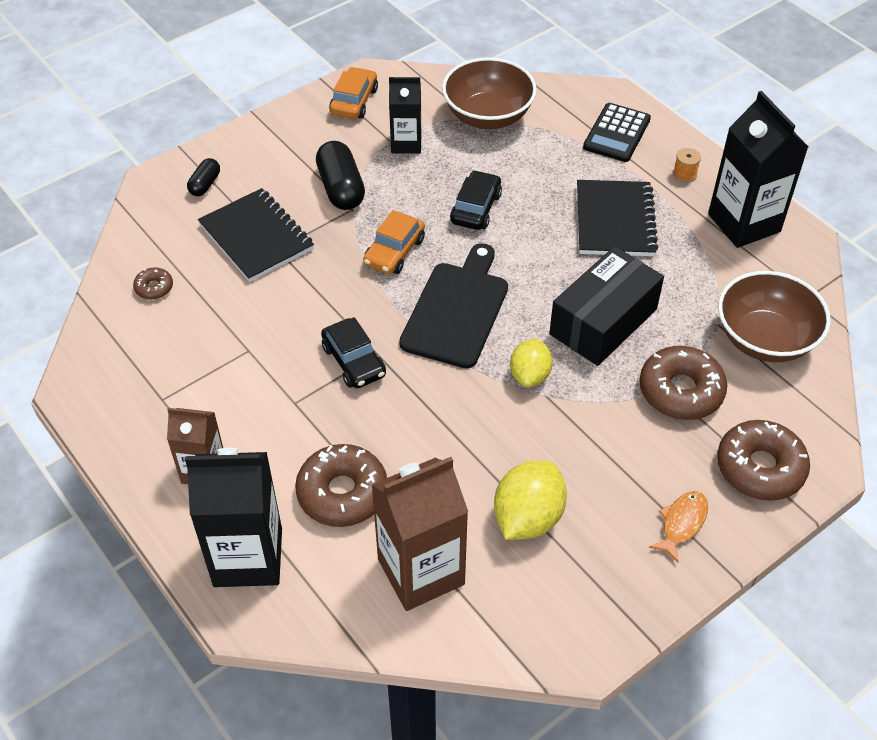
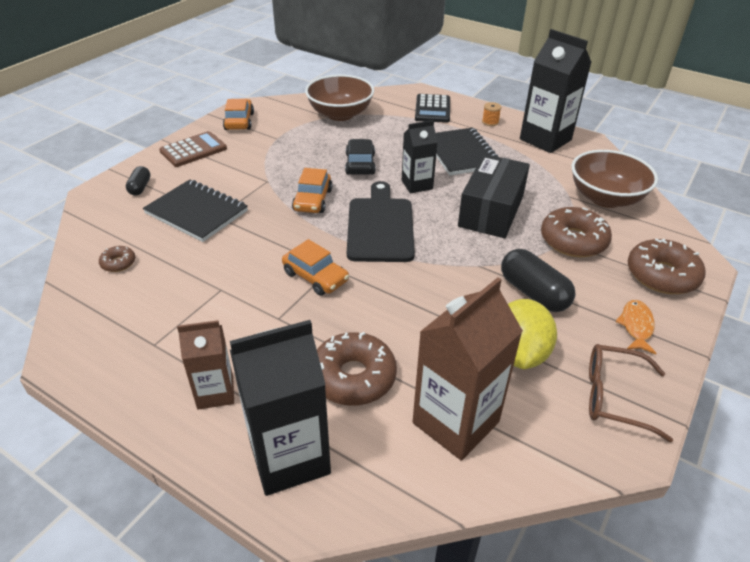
camera: 20 degrees left, 10 degrees down
(283, 138) = (193, 150): none -> brown calculator
(341, 188) = (252, 171): black capsule -> black capsule (533, 293)
(354, 361) = (315, 277): black car -> orange car
(406, 143) = (289, 138): black carton -> black carton (417, 185)
(530, 375) = (459, 255): yellow lemon -> none
(601, 595) = (614, 396): none -> brown glasses

